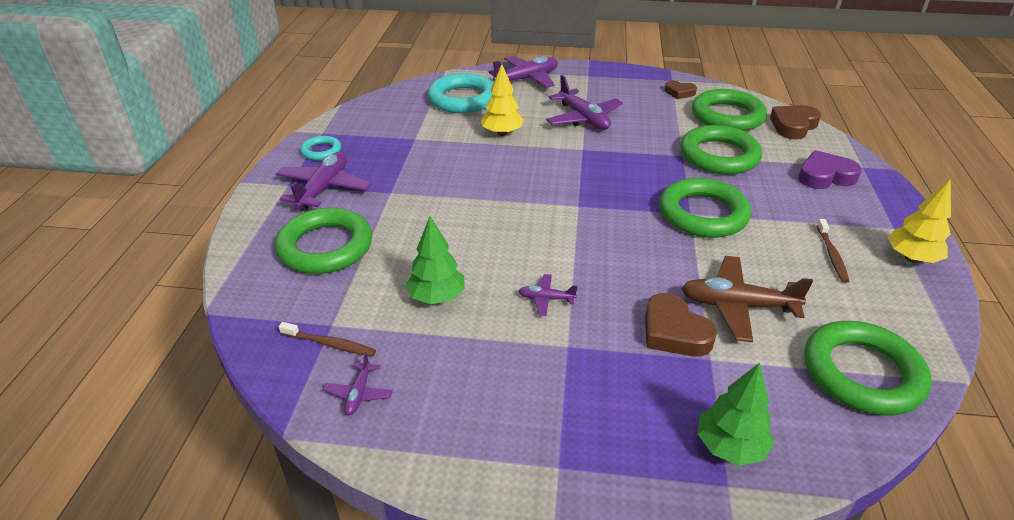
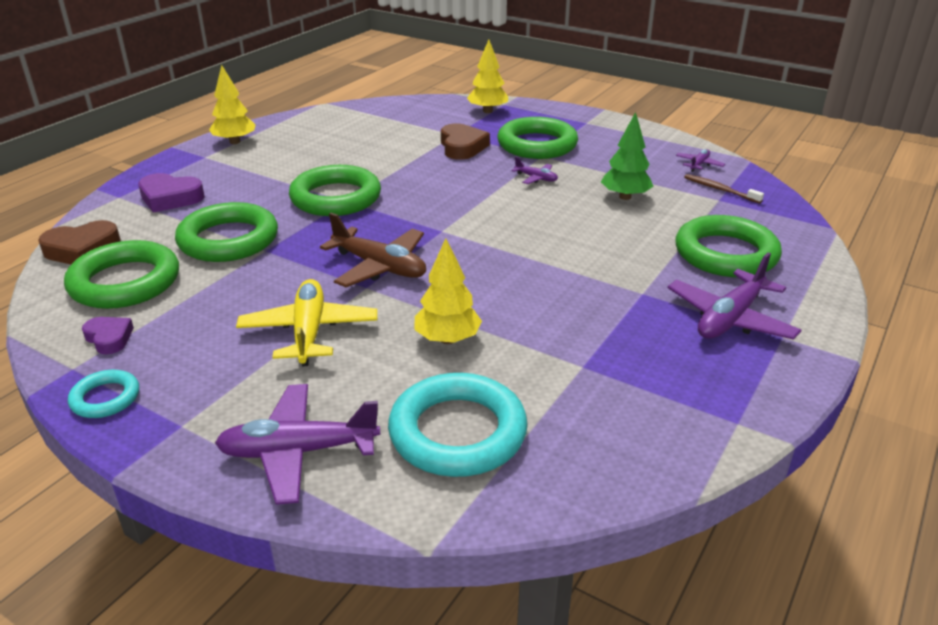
camera: 155 degrees left, 5 degrees down
(321, 151) = (737, 382): turquoise ring -> turquoise ring (105, 398)
(583, 118) = (309, 332): purple plane -> yellow plane
(679, 92) = (109, 338): brown heart -> purple heart
(730, 447) = (488, 111): green tree -> yellow tree
(737, 305) = (401, 148): brown plane -> brown plane (379, 267)
(831, 255) = (286, 154): brown toothbrush -> none
(862, 373) = (375, 114): green ring -> green ring (537, 145)

